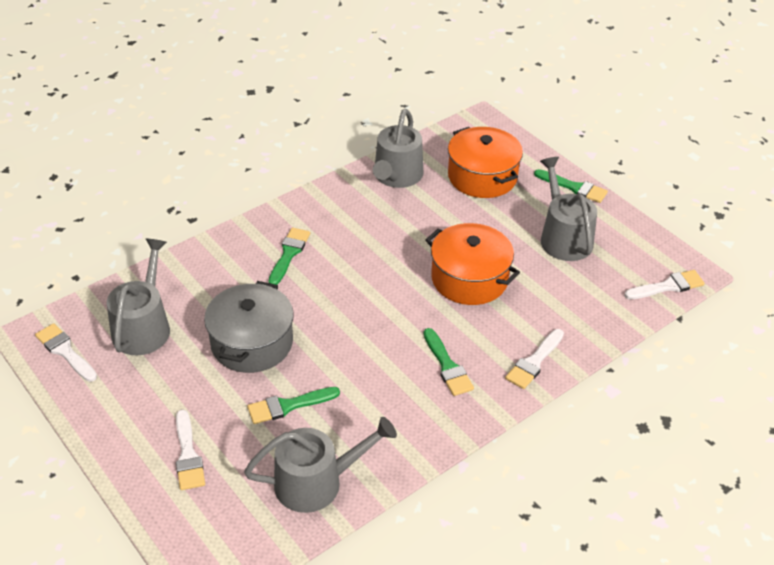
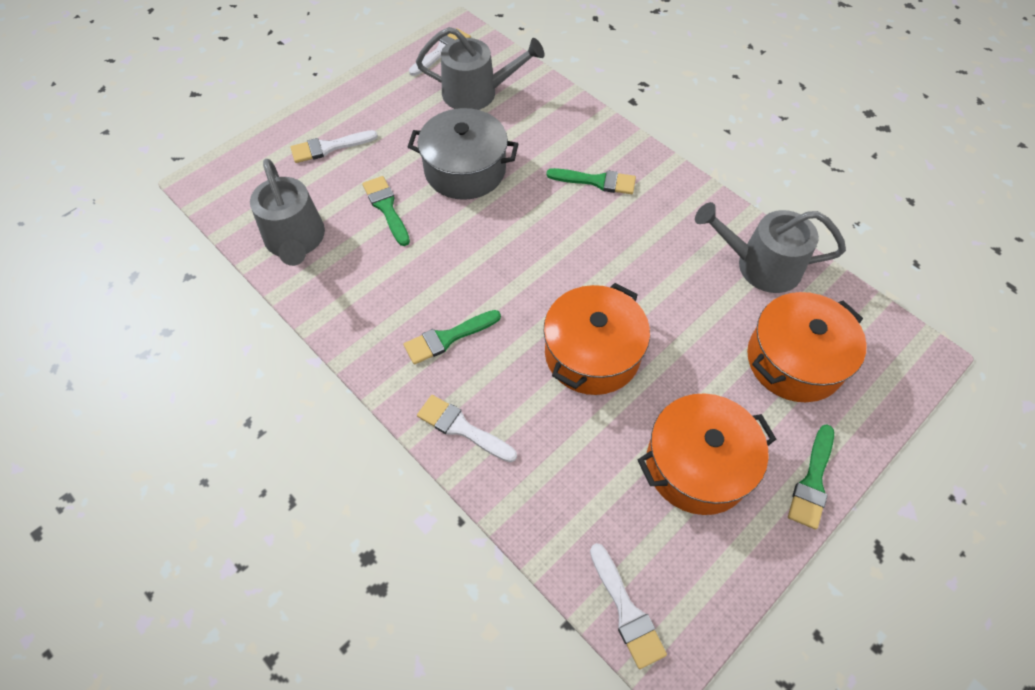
camera: 85 degrees right, 15 degrees up
(563, 237) = (697, 465): grey watering can -> orange pot

